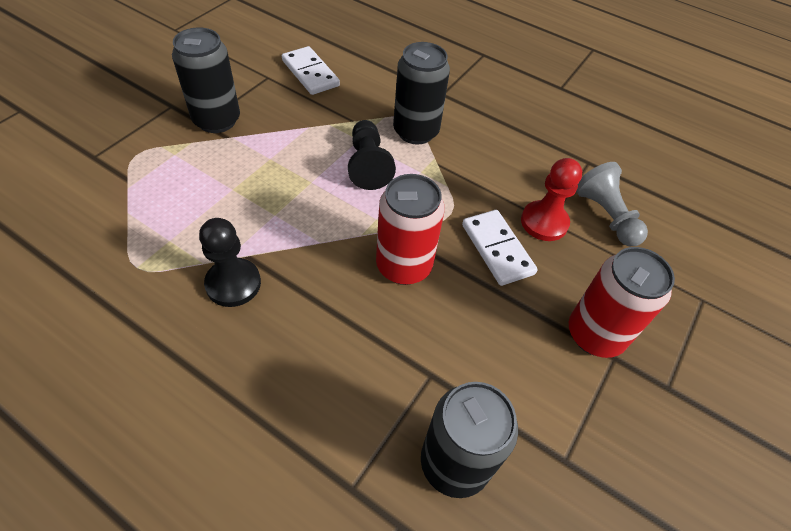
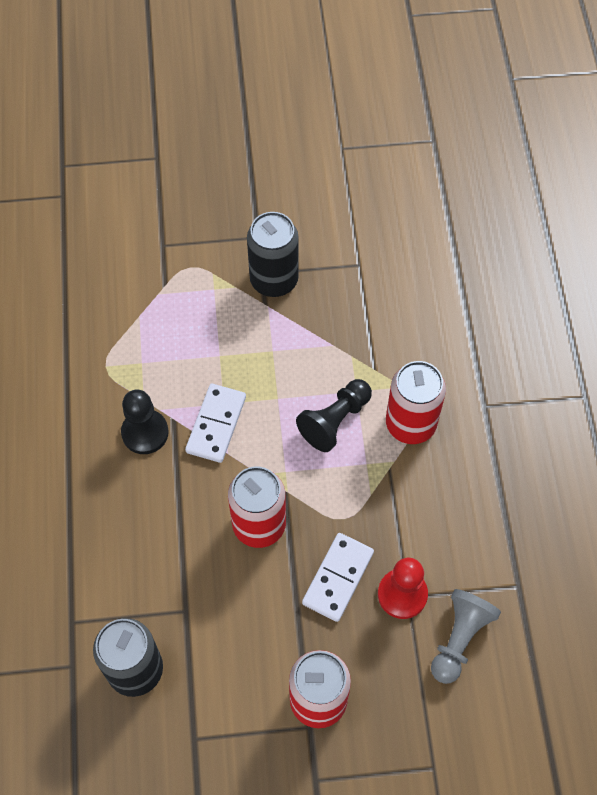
camera: 55 degrees right, 10 degrees up
(310, 73) = (397, 289): white domino -> white domino (216, 424)
(415, 132) = (410, 424): black can -> red can

